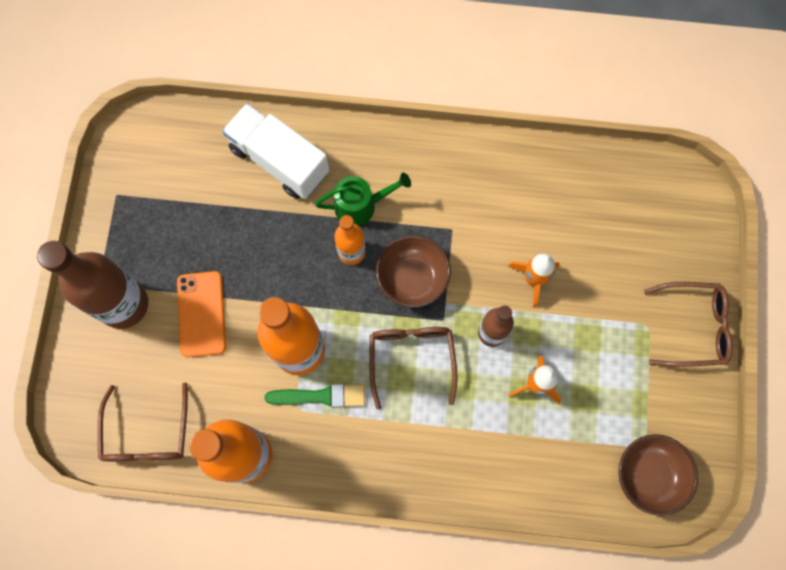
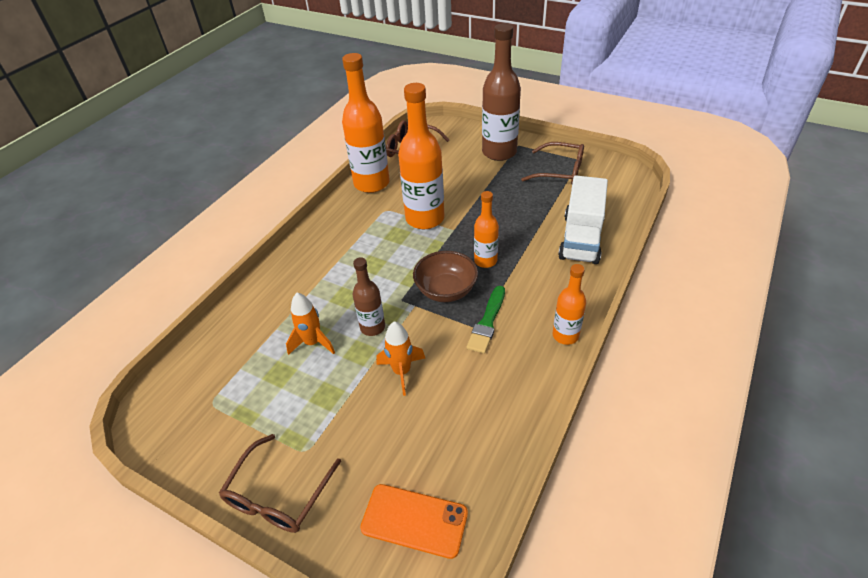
camera: 115 degrees right, 30 degrees down
(201, 314) = (475, 181): orange phone -> orange phone (414, 520)
(279, 161) = (581, 238): white truck -> white truck turned 135 degrees clockwise
(320, 396) = (386, 222): green brush -> green brush (487, 322)
(360, 205) = (523, 275): green watering can -> none
(411, 359) = (382, 273): brown glasses -> brown glasses (559, 171)
(430, 145) = (565, 335): none -> orange bottle
(649, 475) = (187, 397): brown bowl -> none

